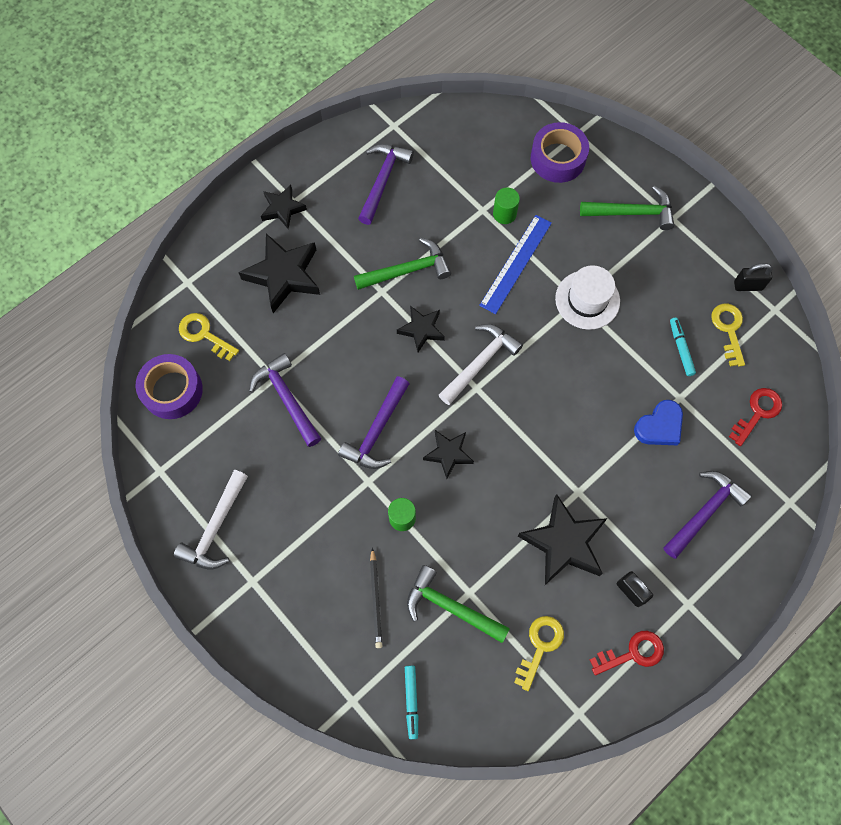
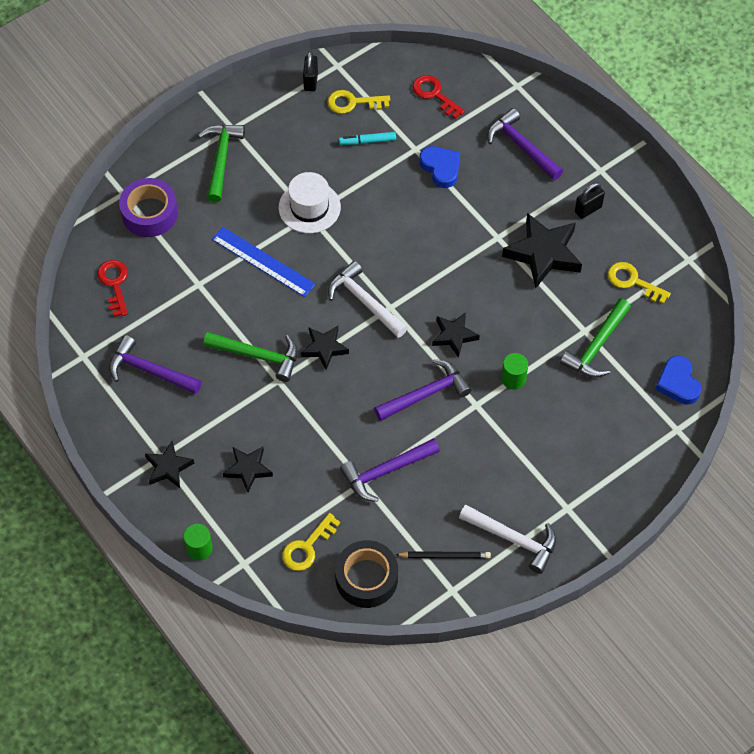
camera: 85 degrees left, 10 degrees down
(172, 390) = (366, 578): purple tape -> black tape
(283, 275) = (248, 469): black star -> black star, size x0.58
(376, 599) = (588, 405): black pencil -> black pencil (445, 556)
(377, 430) = (426, 394): purple hammer -> purple hammer turned 60 degrees counterclockwise
(407, 270) = (258, 356): green hammer -> green hammer turned 120 degrees clockwise
(411, 701) = (678, 383): turquoise marker -> blue heart
(504, 214) = (206, 265): green cylinder -> green cylinder (199, 548)
(632, 653) = (640, 215): red key -> red key (114, 284)

